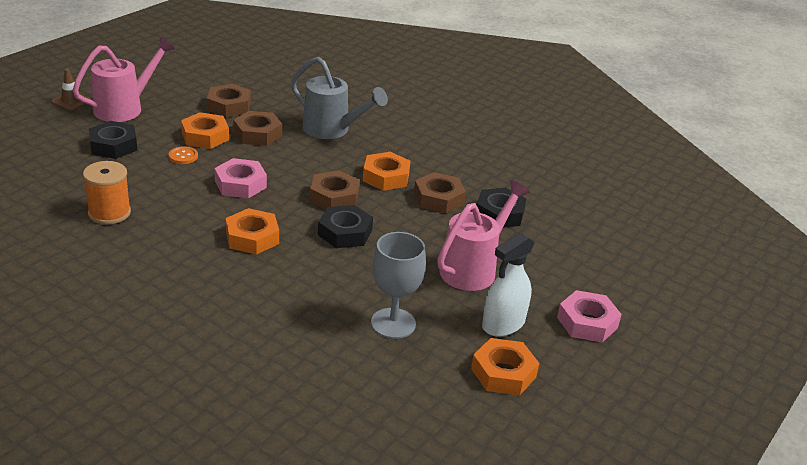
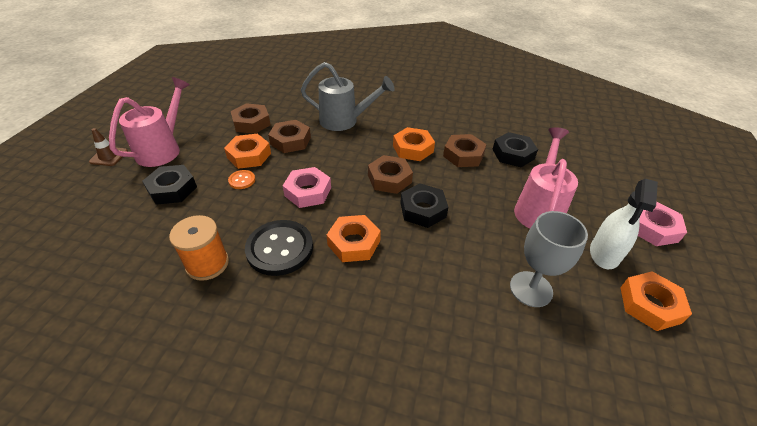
camera: 20 degrees left, 10 degrees up
(180, 221) = (280, 249): none -> black button

